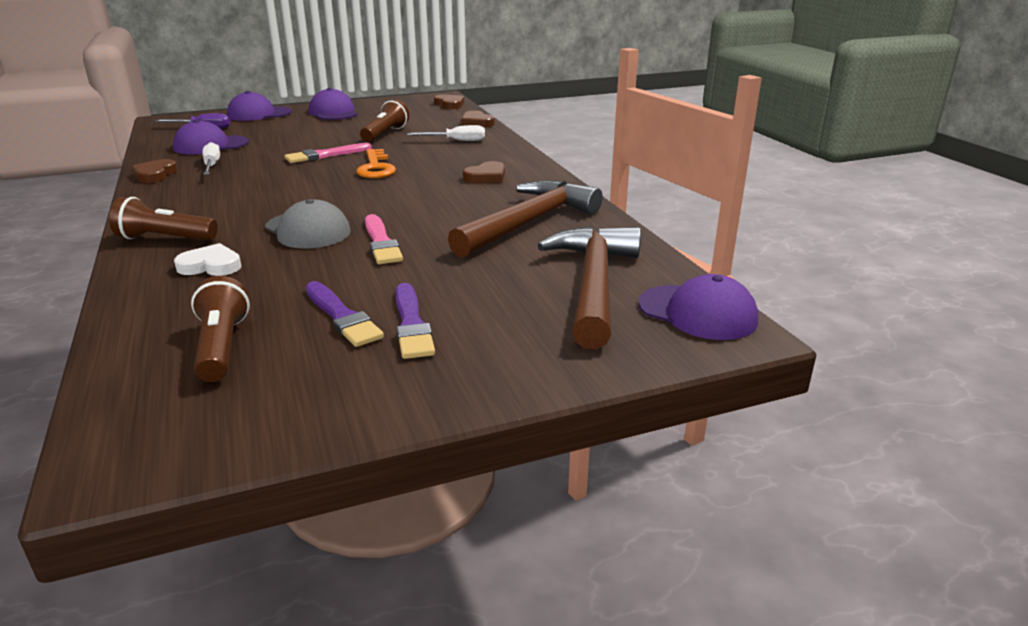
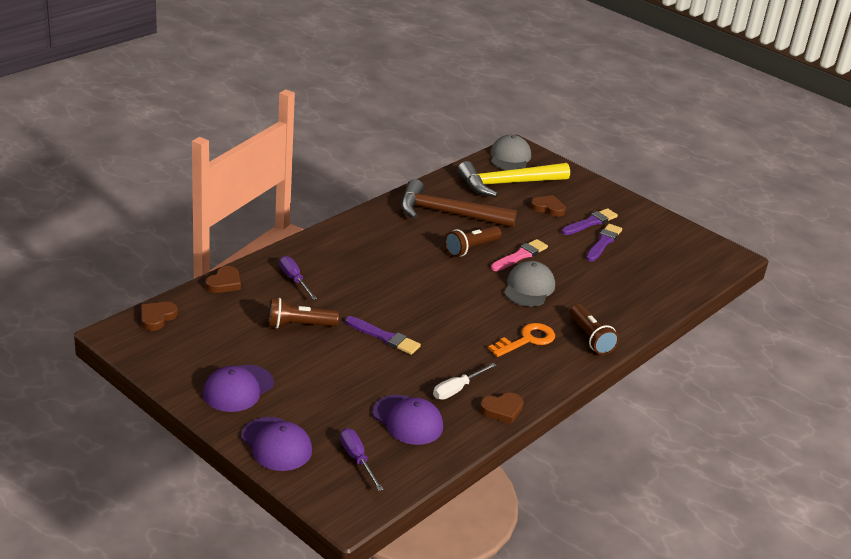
camera: 120 degrees left, 5 degrees up
(211, 266) = (601, 303): white heart -> none
(222, 347) = (656, 264): brown flashlight -> brown flashlight (471, 248)
(325, 155) = (384, 337): pink brush -> purple brush
(376, 168) = (396, 299): orange key -> orange key (527, 340)
(456, 141) = (294, 280): white screwdriver -> purple screwdriver
(486, 177) = (377, 245): brown heart -> brown heart (548, 208)
(593, 285) = (508, 184): brown hammer -> yellow hammer
(697, 312) = (510, 157): purple cap -> grey cap

